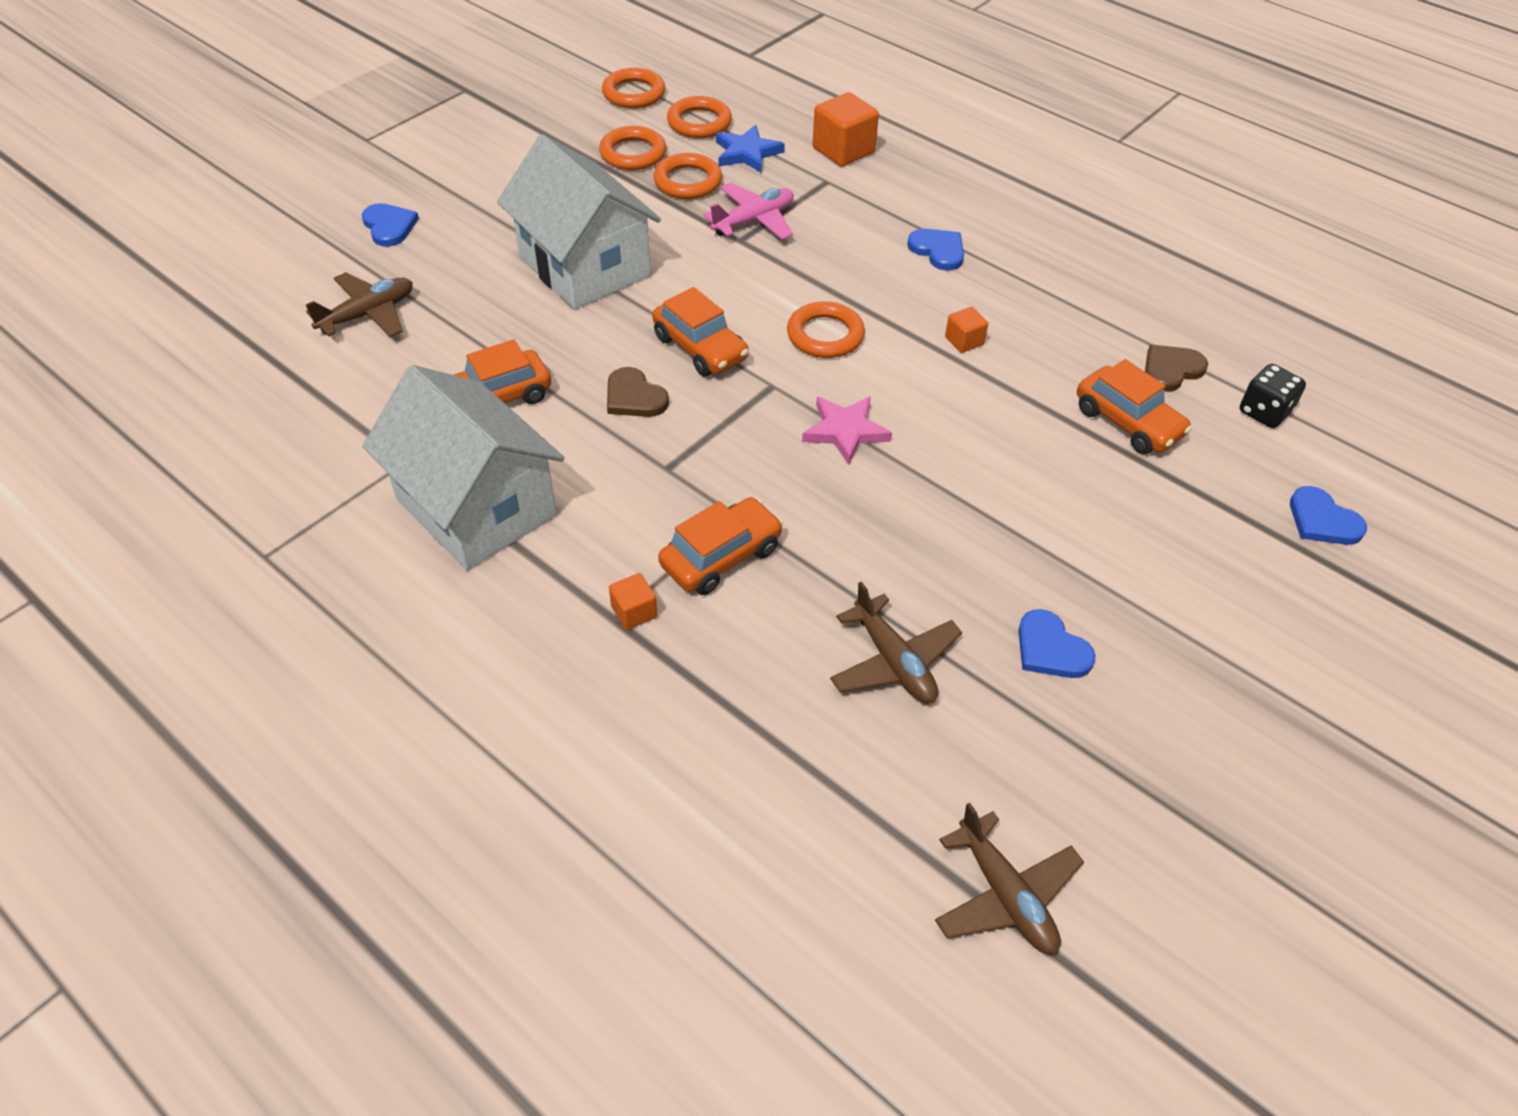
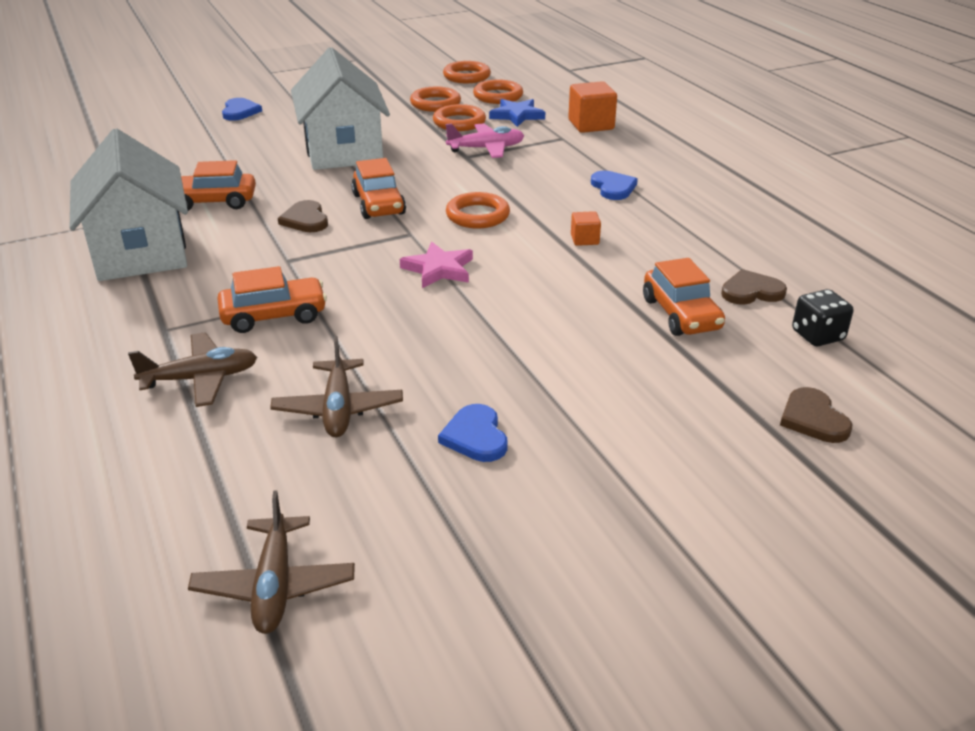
camera: 25 degrees right, 15 degrees down
(368, 314) = (181, 148): brown plane -> brown plane (200, 379)
(634, 612) = (181, 330): orange cube -> none
(1322, 520) = (813, 419): blue heart -> brown heart

